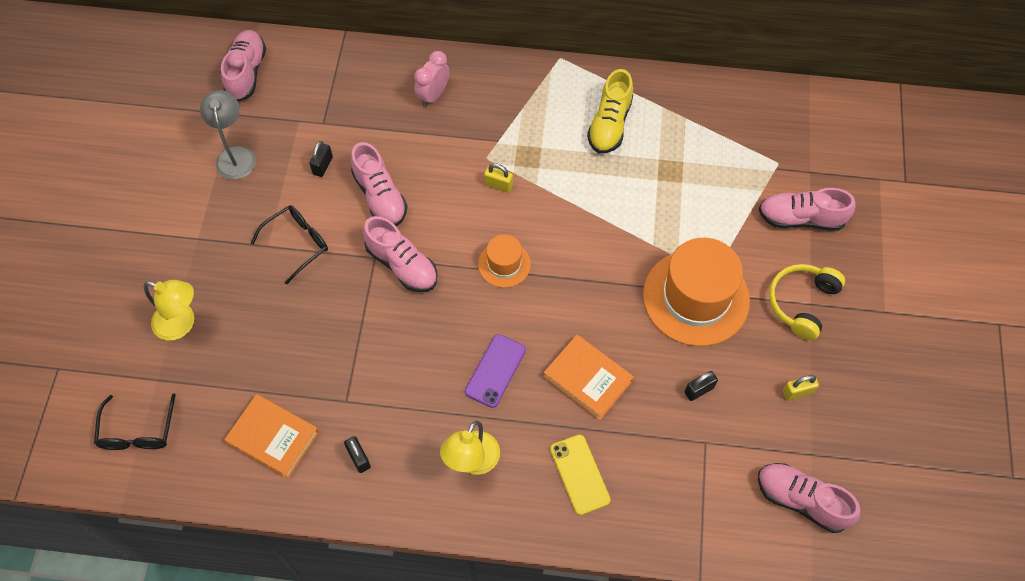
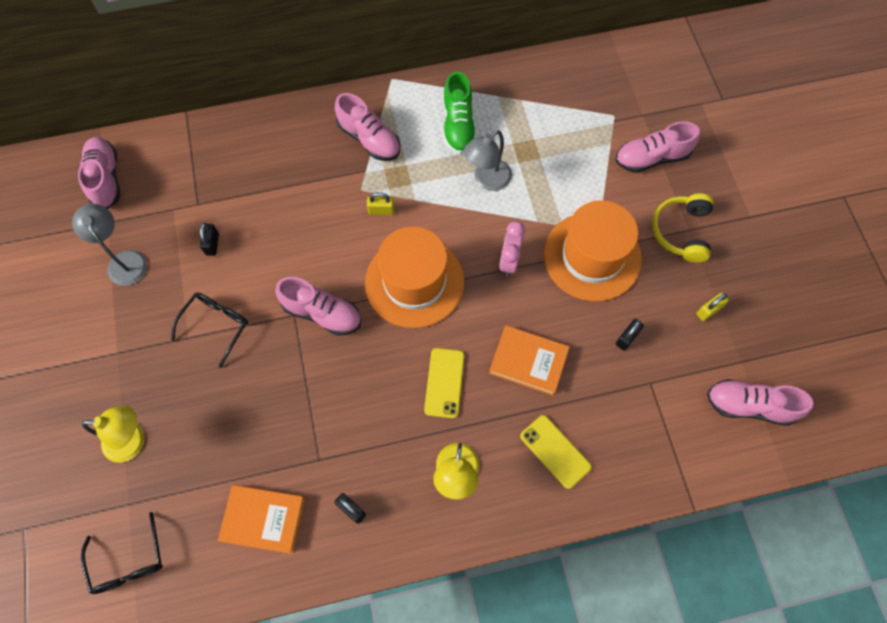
camera: 20 degrees left, 5 degrees up
(380, 196) = (277, 256): pink shoe -> pink shoe (369, 139)
(433, 95) = (290, 147): pink clock -> pink clock (509, 261)
(495, 371) = (444, 383): purple phone -> yellow phone
(504, 264) = (414, 282): orange hat -> orange hat, size x1.99
(609, 124) = (458, 125): yellow shoe -> green shoe
(617, 187) = (486, 180): none -> grey lamp

